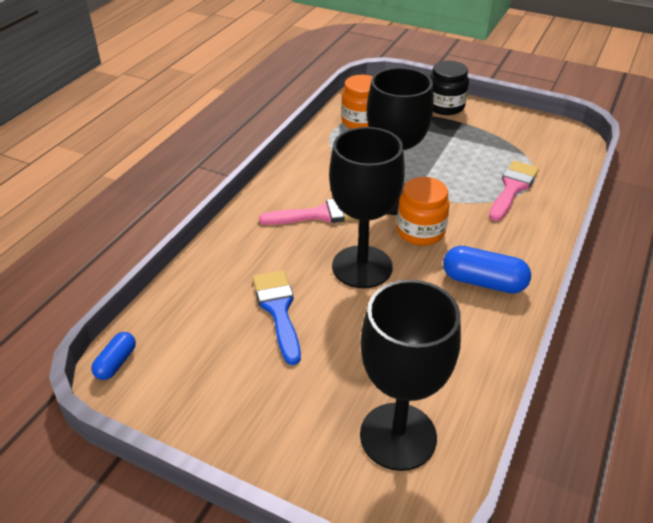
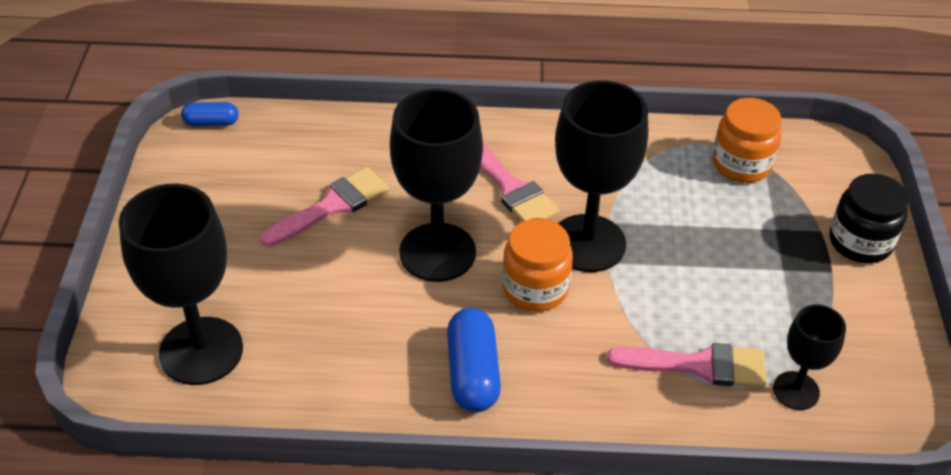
camera: 65 degrees right, 5 degrees up
(278, 310) = (332, 206): blue brush -> pink brush
(543, 162) = (796, 390): none -> black goblet

